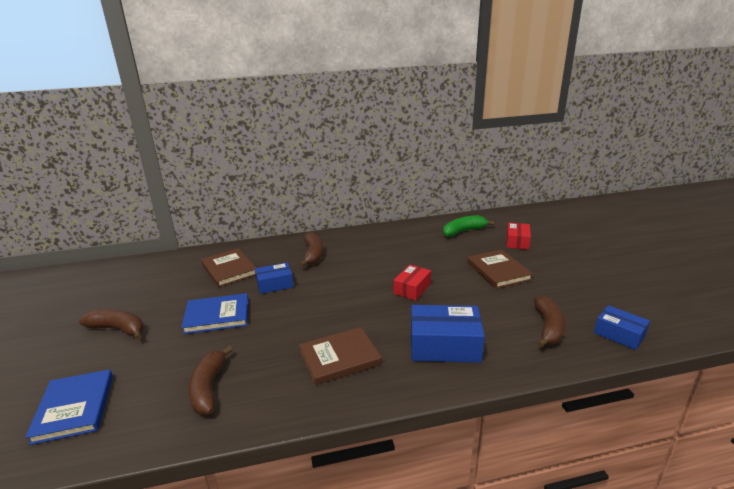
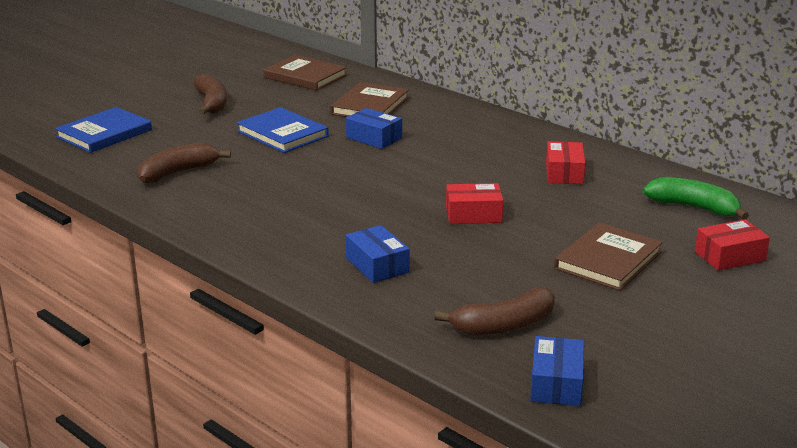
camera: 55 degrees right, 0 degrees up
(313, 254) = (467, 134): brown banana -> none
(340, 358) = (287, 215): brown book -> brown book (305, 76)
(393, 246) = (564, 173): none -> red box
(444, 345) = (377, 265): blue box -> blue box, size x0.61

